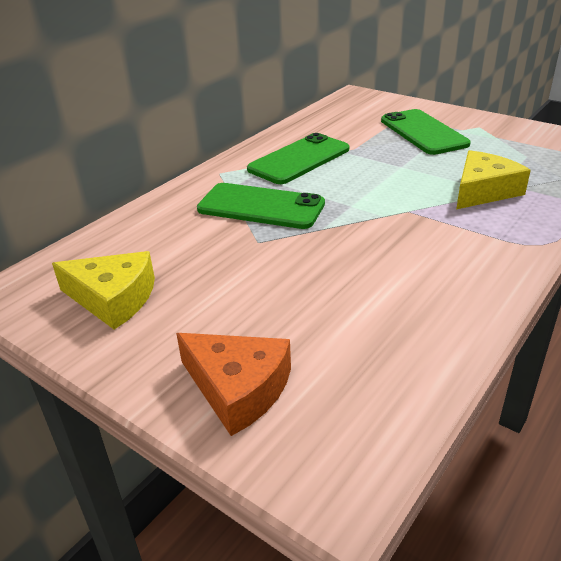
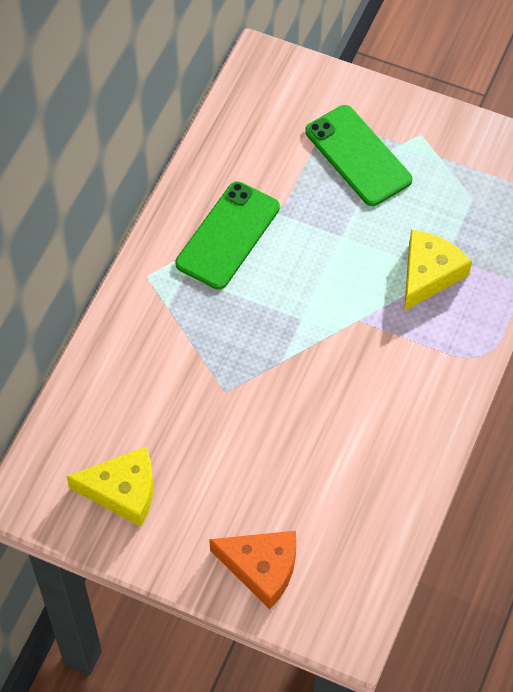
camera: 15 degrees left, 25 degrees up
(261, 207) = (211, 334): green phone -> none

